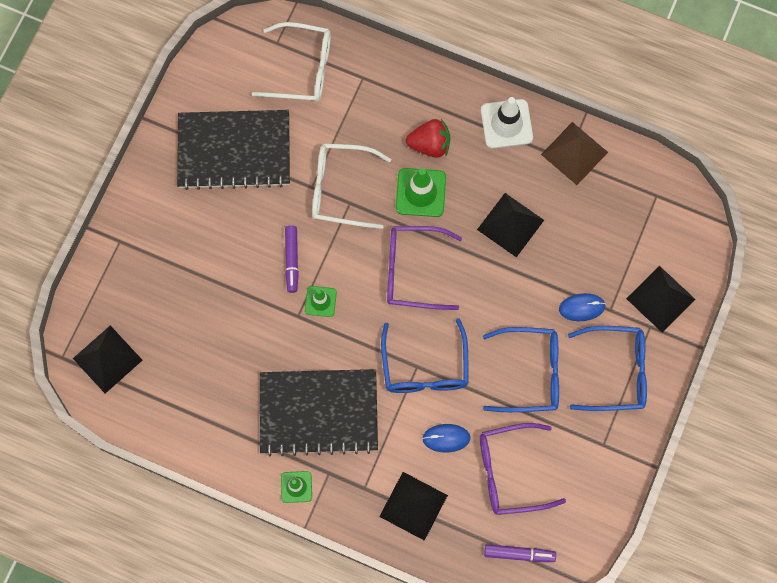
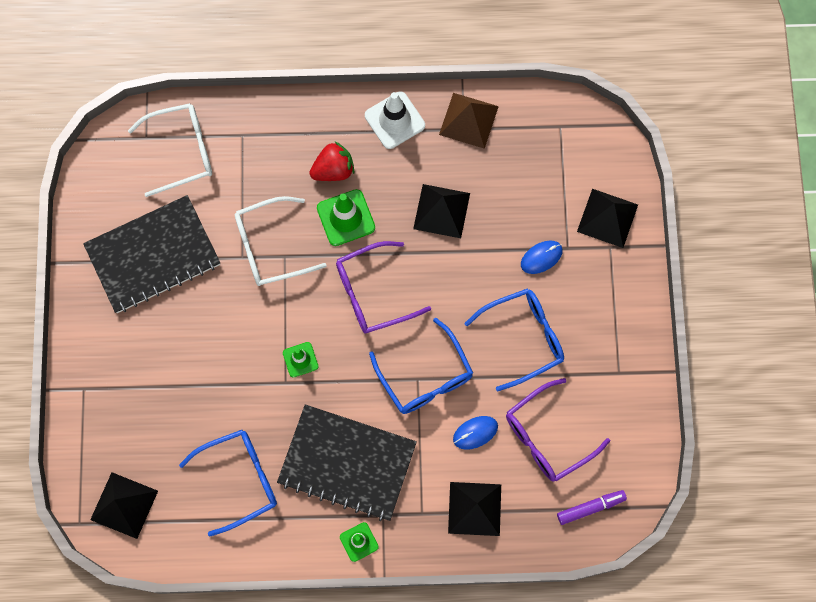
camera: 25 degrees left, 0 degrees up
(292, 260) = (255, 333): purple marker -> none
(318, 412) = (347, 463): black notebook -> black notebook turned 45 degrees clockwise
(616, 372) = (599, 302): blue glasses -> blue glasses (239, 480)

